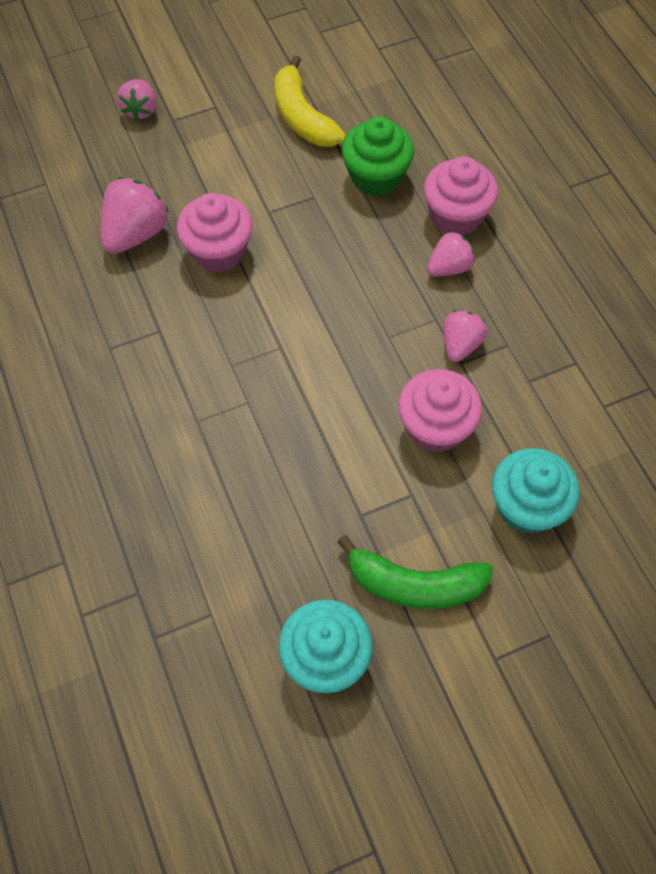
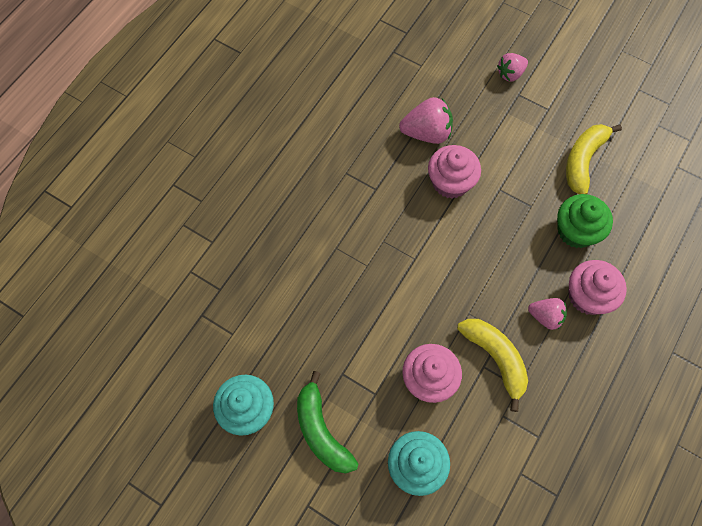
camera: 55 degrees right, 5 degrees up
(460, 345) = (495, 358): pink strawberry -> yellow banana

